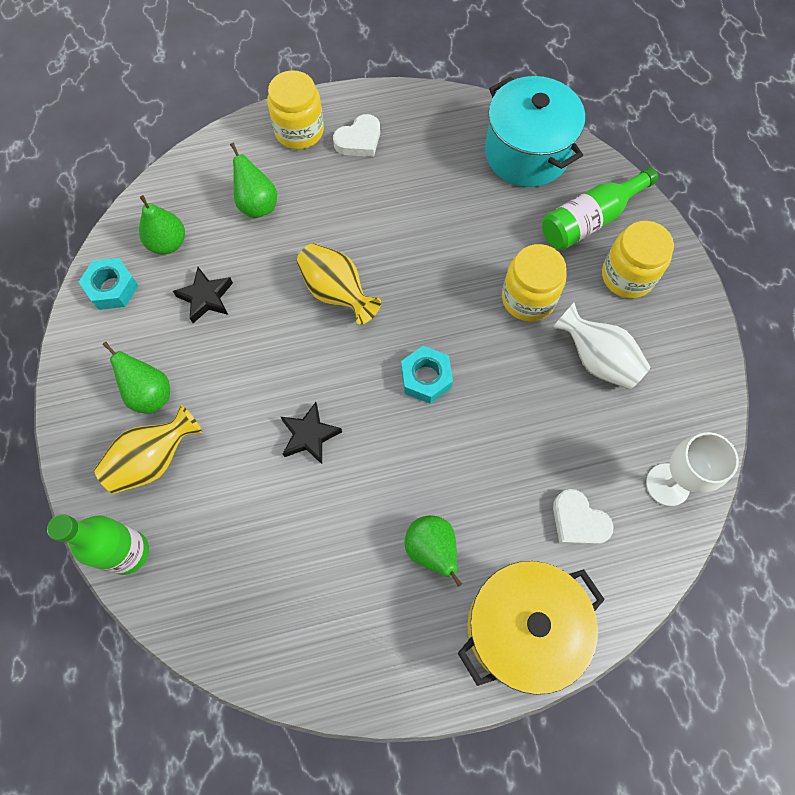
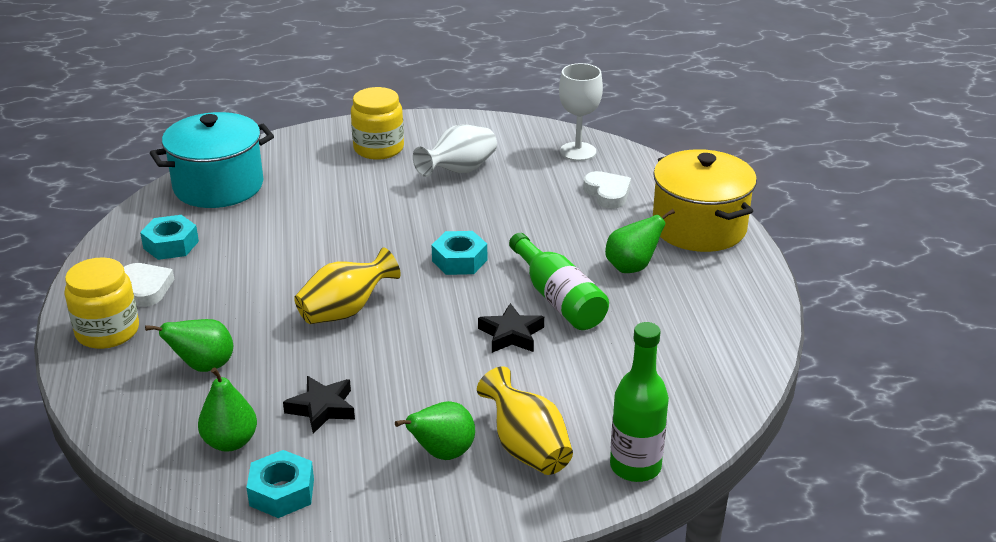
camera: 85 degrees left, 35 degrees down
(424, 141) = (171, 245): none -> turquoise nut
(528, 298) = (387, 199): yellow jar -> none
(578, 521) = (607, 193): white heart -> white heart turned 75 degrees counterclockwise
(590, 220) = (312, 160): green bottle -> green bottle (558, 299)

